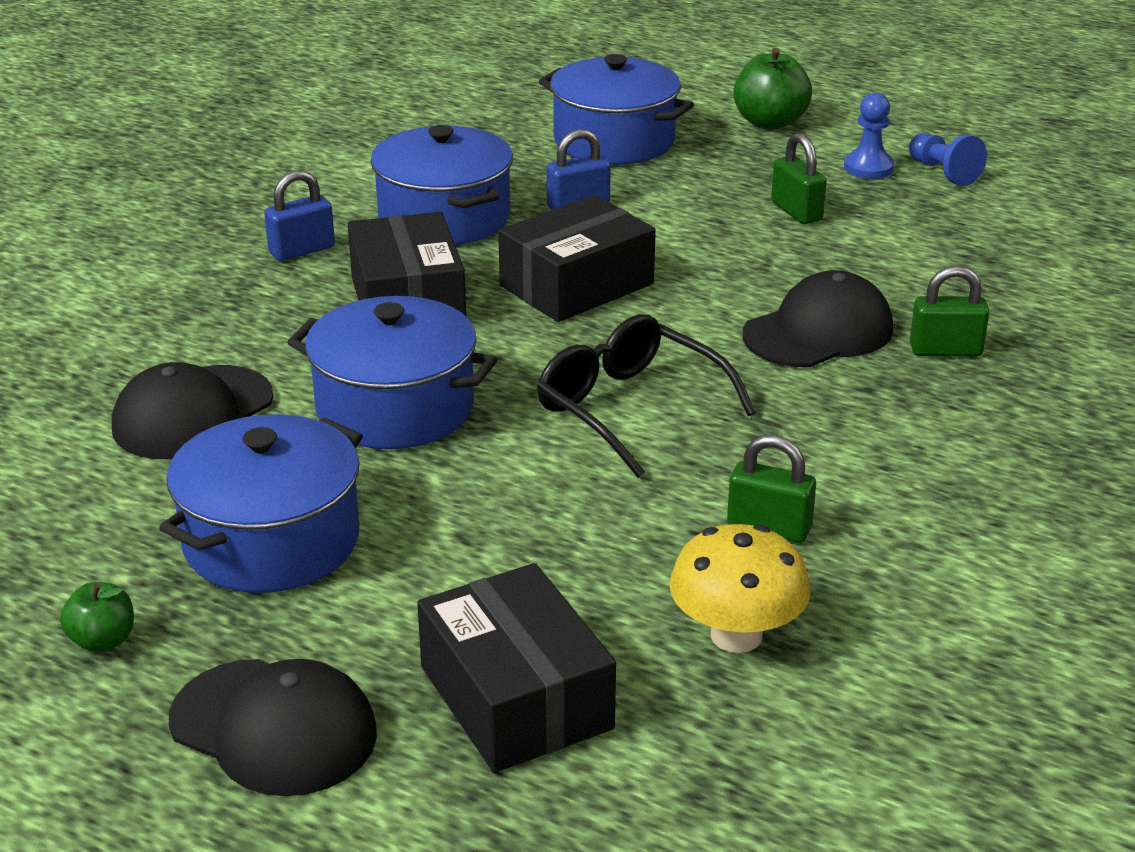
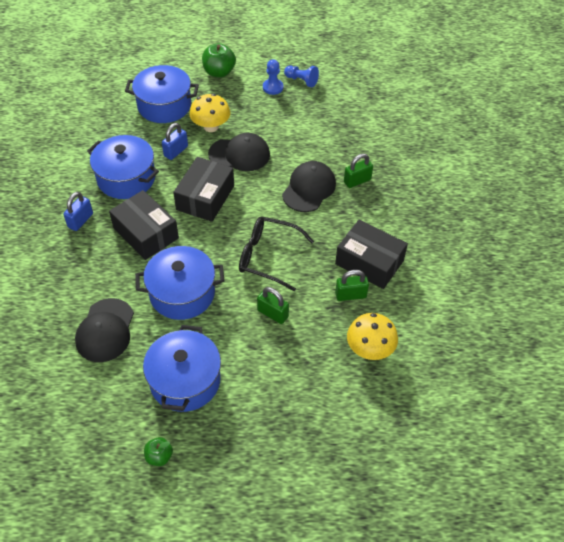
camera: 30 degrees left, 20 degrees up
(274, 727) = (249, 464): black cap -> black cap (239, 154)
(516, 697) = (318, 410): black box -> black box (369, 262)
(683, 190) = (211, 127): none -> yellow mushroom
(796, 211) = (261, 123): green padlock -> green padlock (273, 313)

